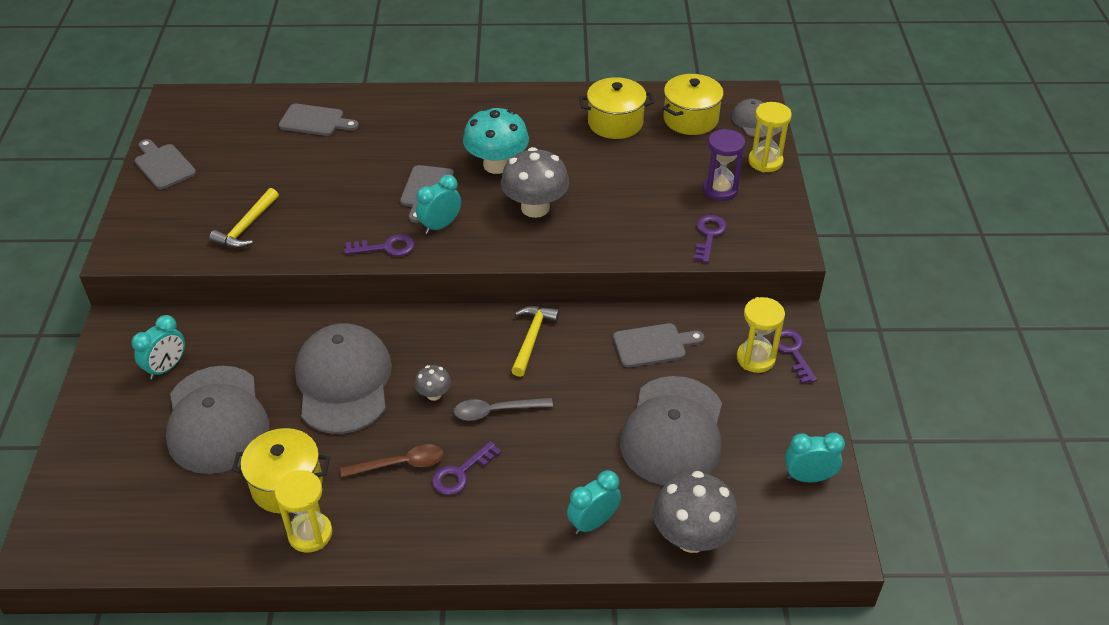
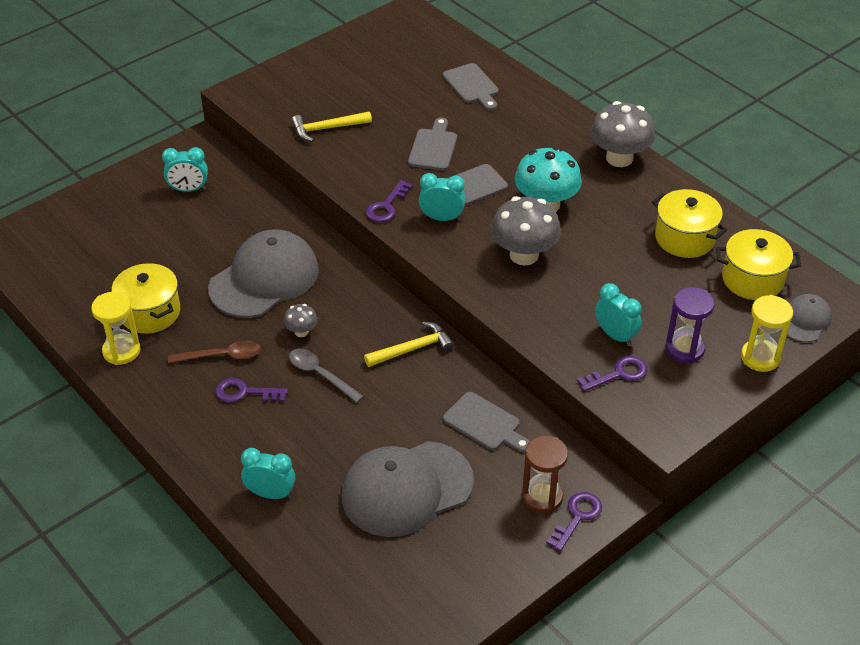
camera: 50 degrees right, 0 degrees up
(163, 165) = (339, 52): grey cutting board -> grey cutting board (433, 147)
(216, 420) = (170, 243): grey cap -> none
(386, 247) = (386, 206): purple key -> purple key turned 75 degrees clockwise
(400, 464) = (221, 356): brown spoon -> brown spoon turned 45 degrees counterclockwise
(692, 537) = (312, 561): grey mushroom -> grey mushroom (619, 158)
(755, 358) = (542, 497): yellow hourglass -> brown hourglass
(808, 477) = (446, 604): turquoise clock -> turquoise clock (615, 336)

